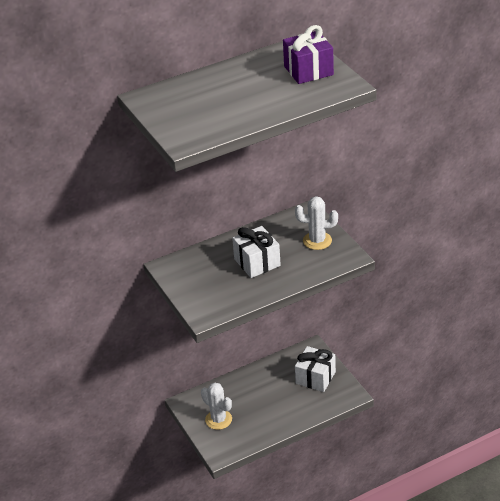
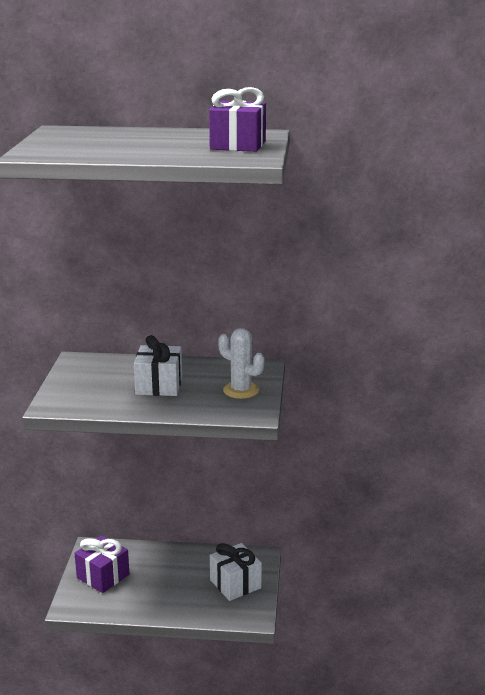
camera: 30 degrees right, 15 degrees down
(218, 419) = (103, 576): white cactus -> purple gift

